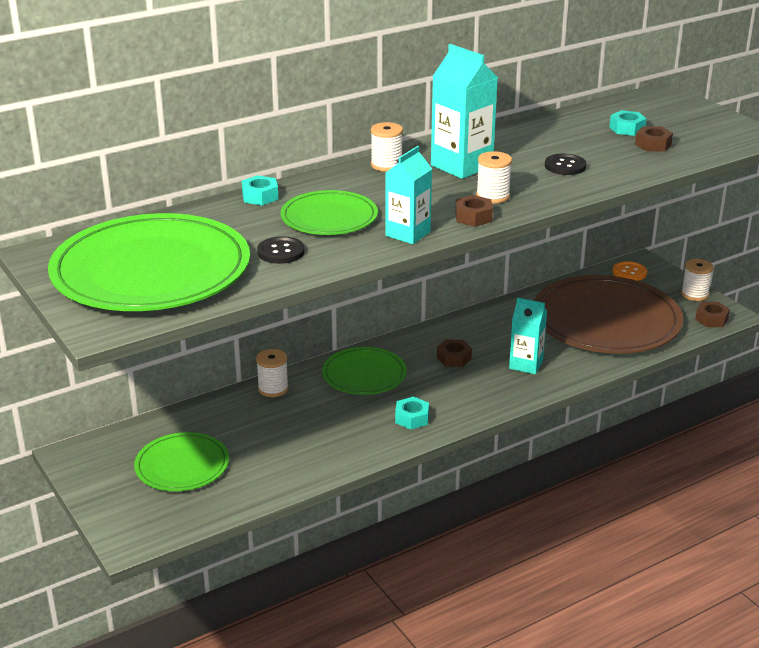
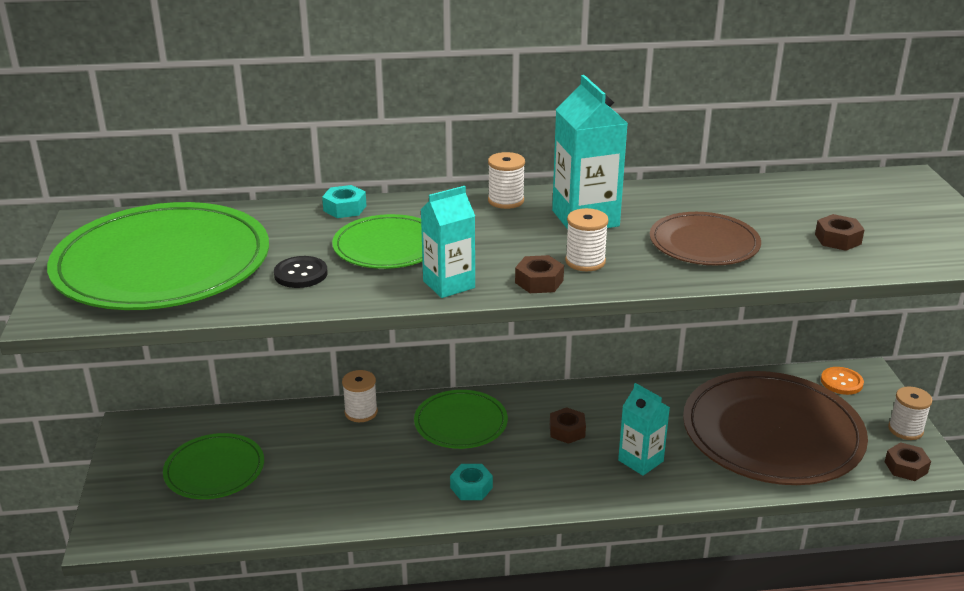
camera: 25 degrees right, 0 degrees up
(565, 166) = (704, 243): black button -> brown plate
(627, 129) = (823, 213): turquoise nut -> none

